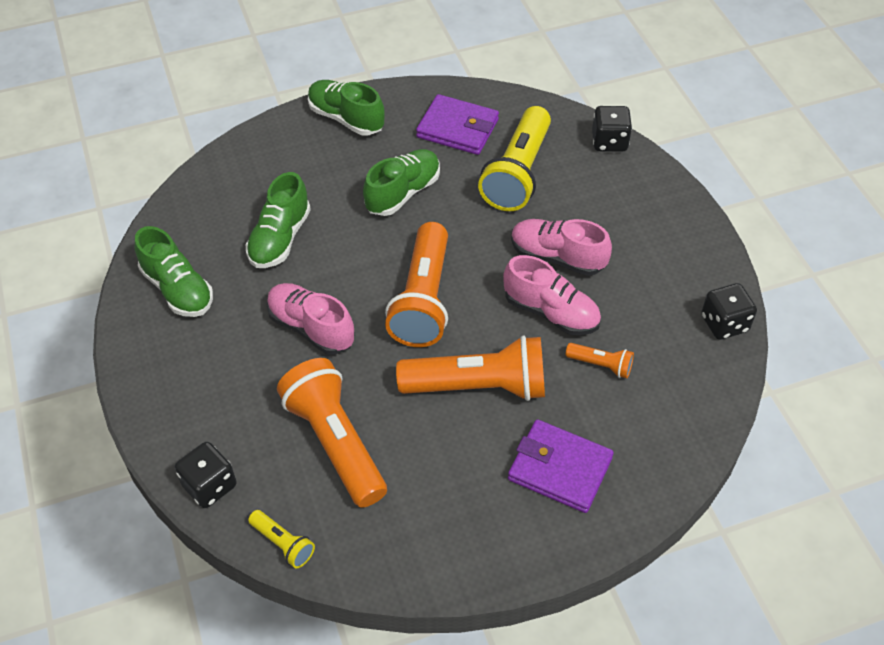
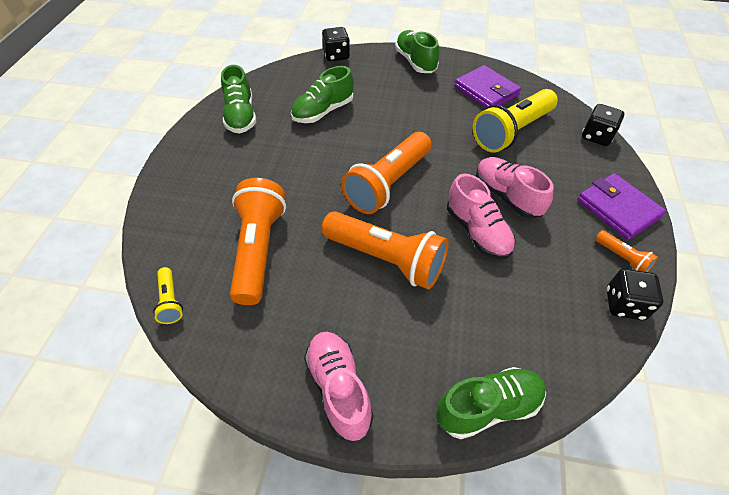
camera: 30 degrees right, 0 degrees up
(209, 485) = (160, 238): black dice -> black dice (336, 55)
(311, 328) = (301, 170): pink shoe -> pink shoe (339, 389)
(403, 193) = (422, 115): green shoe -> green shoe (488, 407)
(559, 469) = (407, 353): purple wallet -> purple wallet (617, 209)
(601, 365) = (494, 288): orange flashlight -> orange flashlight (622, 258)

